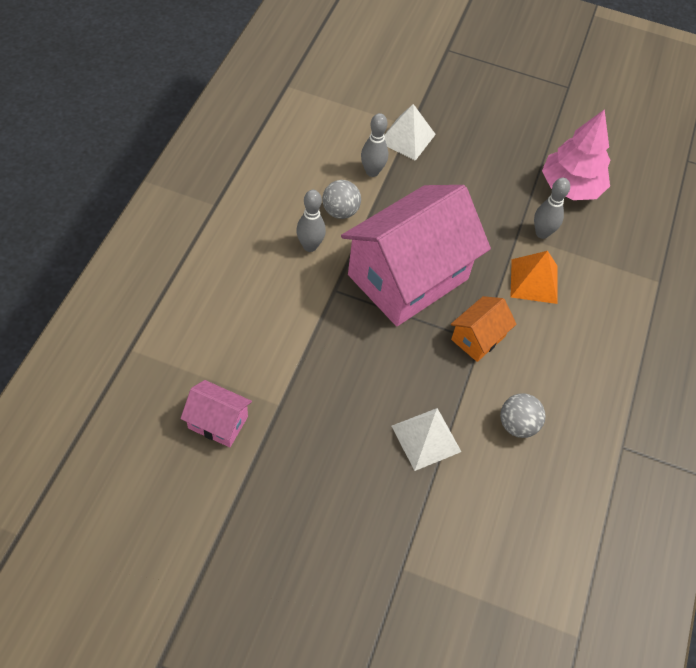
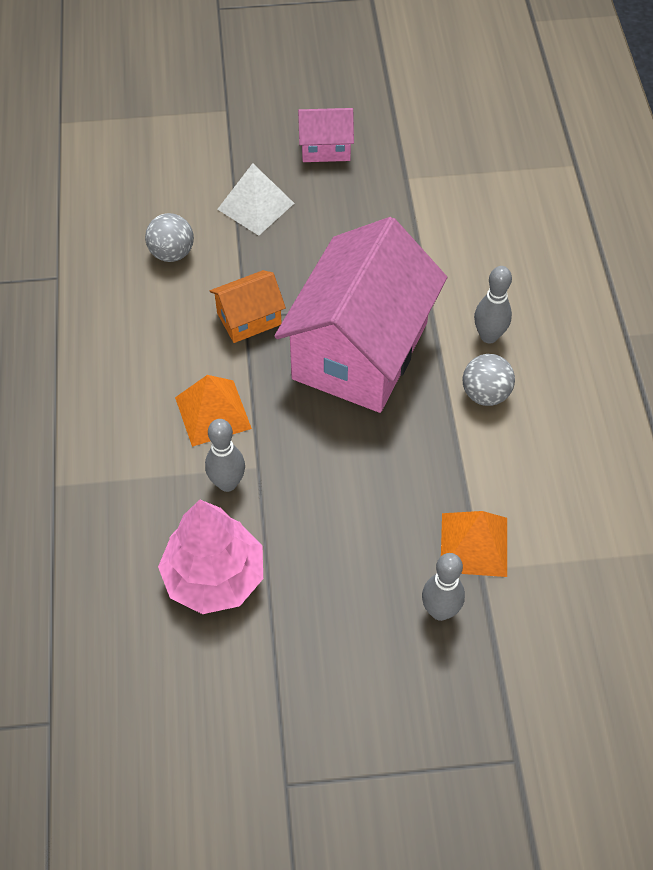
camera: 160 degrees right, 0 degrees up
(218, 422) = (449, 143): pink house -> pink house (325, 148)
(372, 172) = (484, 467): grey bowling pin -> grey bowling pin (440, 611)
(407, 138) = (474, 544): white pyramid -> orange pyramid
(478, 338) = (249, 318): orange house -> orange house turned 45 degrees clockwise

